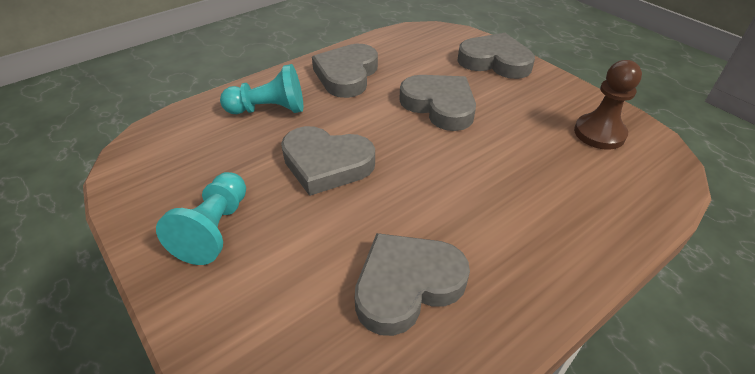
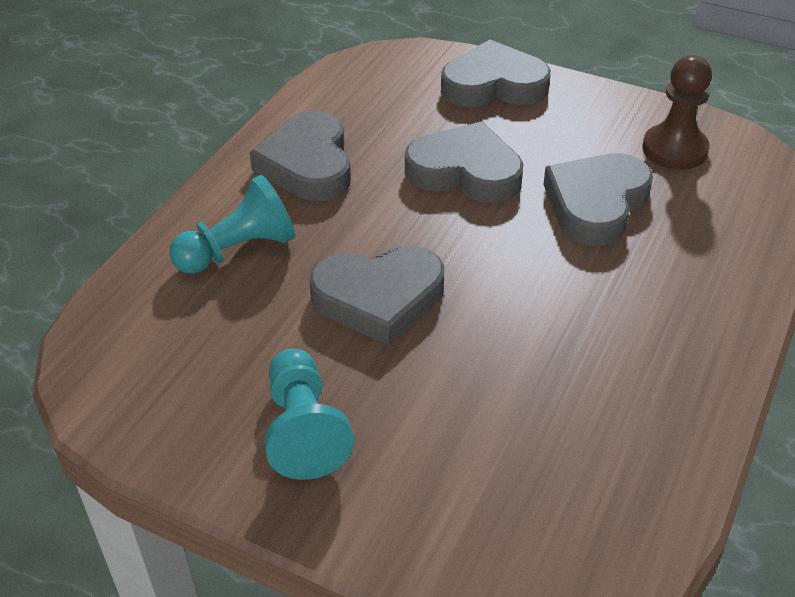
camera: 25 degrees left, 0 degrees up
(407, 285) = (577, 403): grey heart -> grey heart (596, 204)

